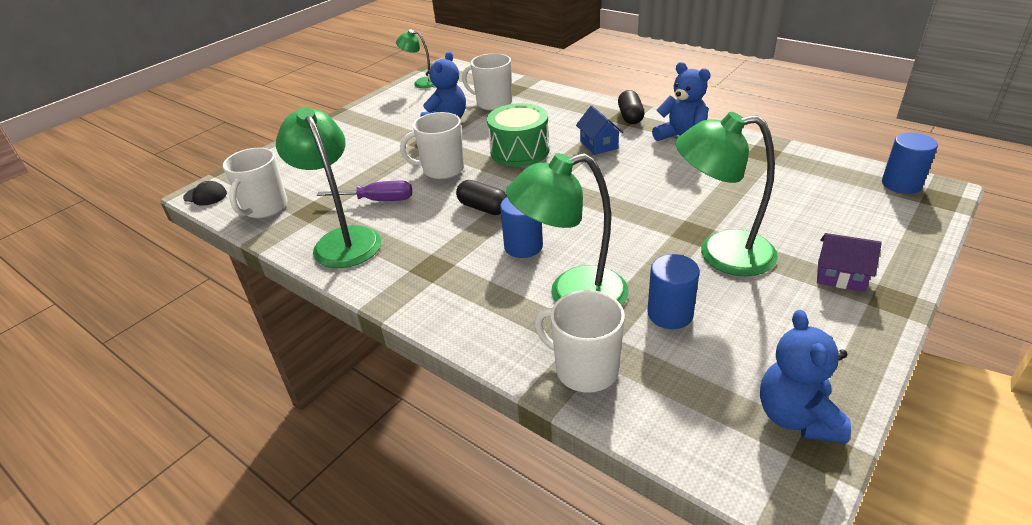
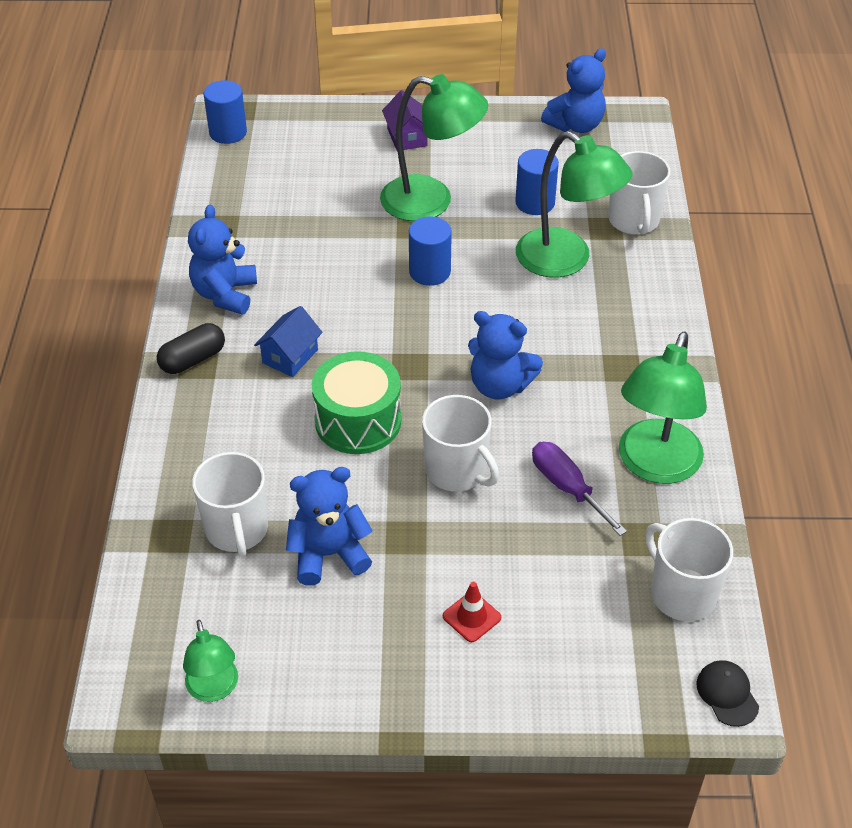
camera: 130 degrees left, 10 degrees up
(265, 208) = (681, 594): white mug -> white mug turned 105 degrees counterclockwise
(357, 144) = (471, 617): none -> red traffic cone
(483, 208) = (499, 385): black capsule -> blue teddy bear
(523, 246) = (533, 321): blue cylinder -> blue cylinder (429, 272)
(720, 253) = (431, 201): green lamp -> green lamp turned 45 degrees counterclockwise

